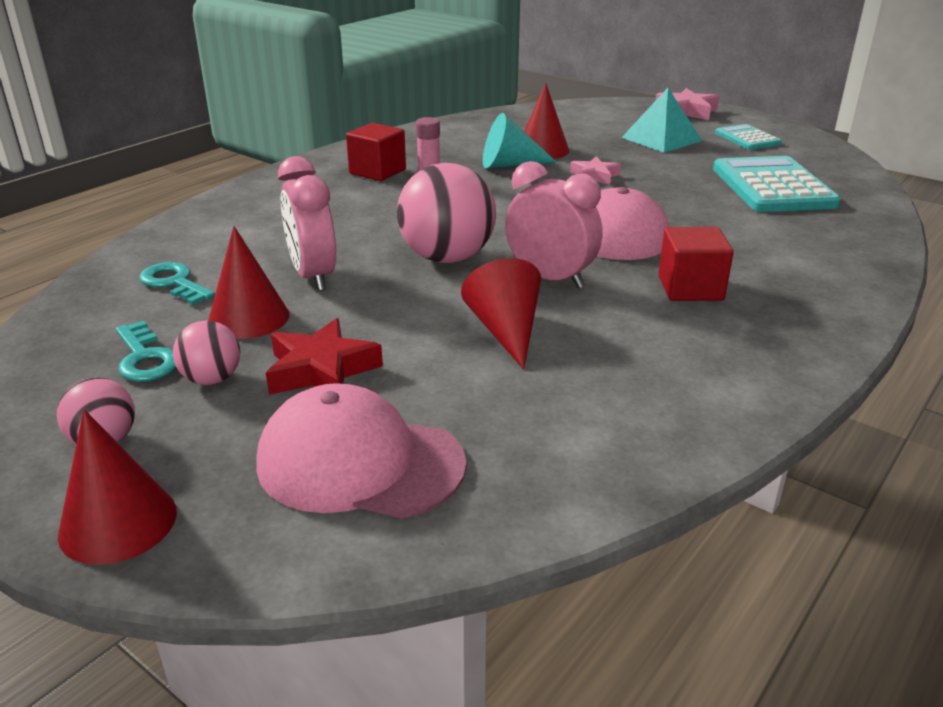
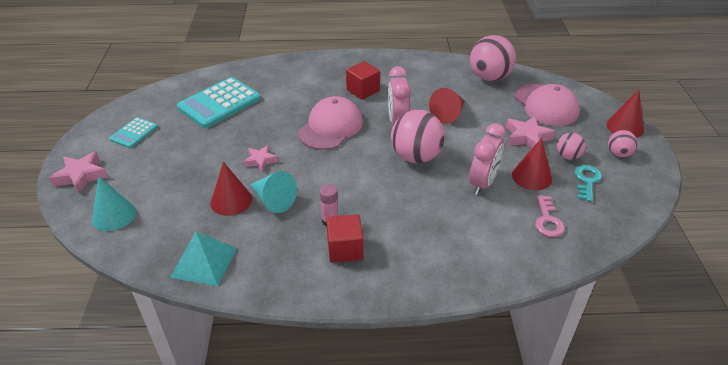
camera: 130 degrees left, 10 degrees up
(174, 283) = (547, 220): turquoise key -> pink key
(321, 370) = (527, 137): red star -> pink star
(568, 453) = (489, 77): none -> pink ball
(598, 112) = (114, 215): none -> turquoise cone
(661, 139) = (162, 163): turquoise pyramid -> turquoise pyramid (204, 262)

